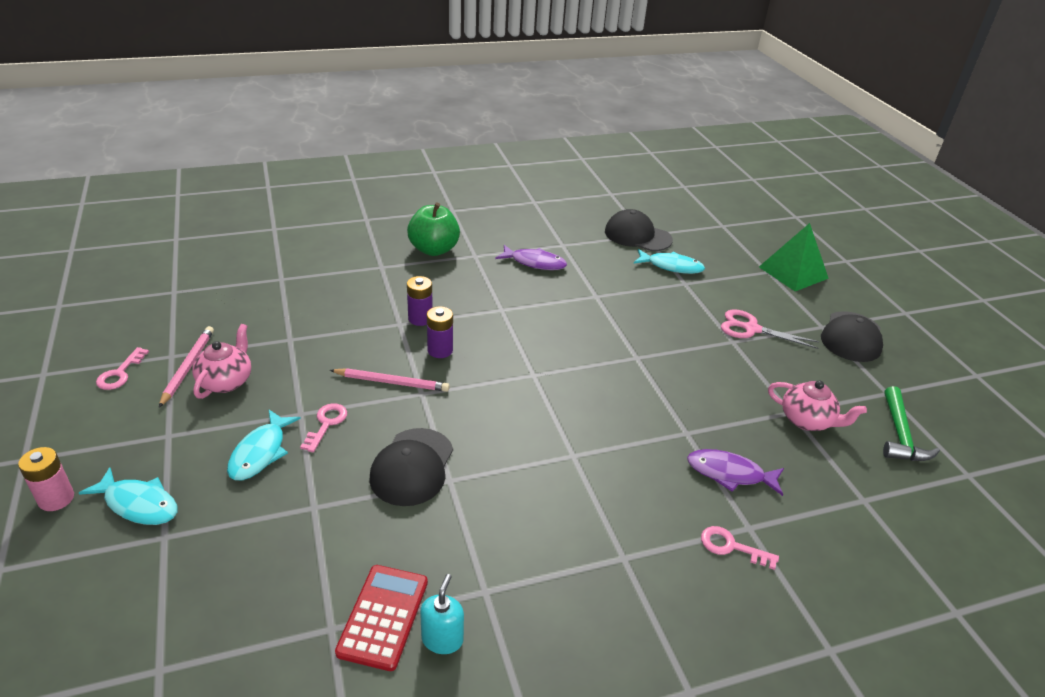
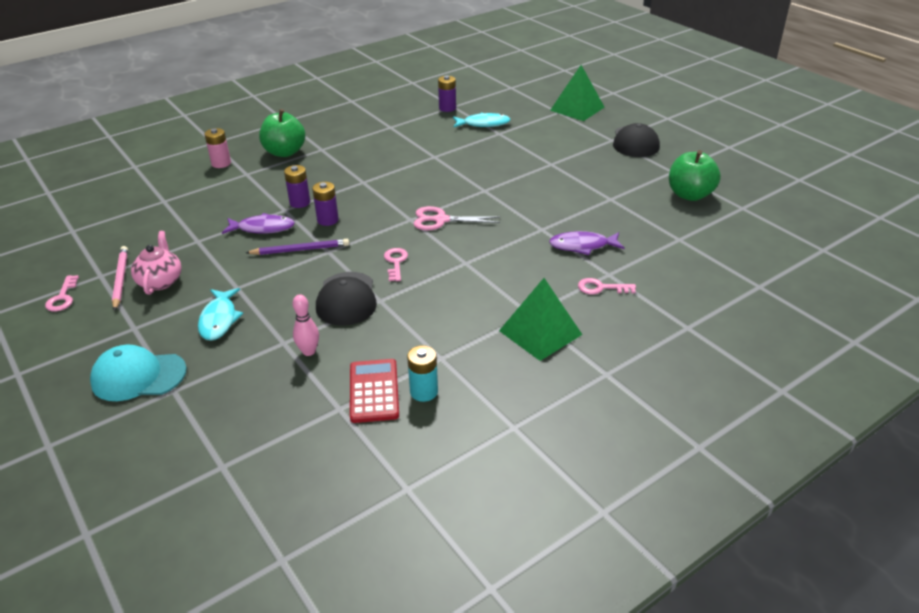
camera: 15 degrees left, 0 degrees up
(56, 499) = (65, 391): pink battery -> pink battery (221, 163)
(138, 504) = (138, 376): turquoise fish -> turquoise cap
(326, 424) = (262, 289): pink key -> pink key (395, 262)
(335, 530) = (309, 351): none -> pink bowling pin
(391, 382) = (300, 250): pink pencil -> purple pencil
(442, 639) = (424, 392): turquoise soap dispenser -> turquoise battery
(535, 263) = (374, 144): purple fish -> purple fish (263, 228)
(625, 593) = (540, 332): none -> green pyramid
(637, 236) = (447, 108): black cap -> purple battery
(751, 329) = (561, 153): pink scissors -> pink scissors (441, 220)
(807, 420) = (623, 201): pink teapot -> none
(900, 435) = (690, 195): green hammer -> green apple

